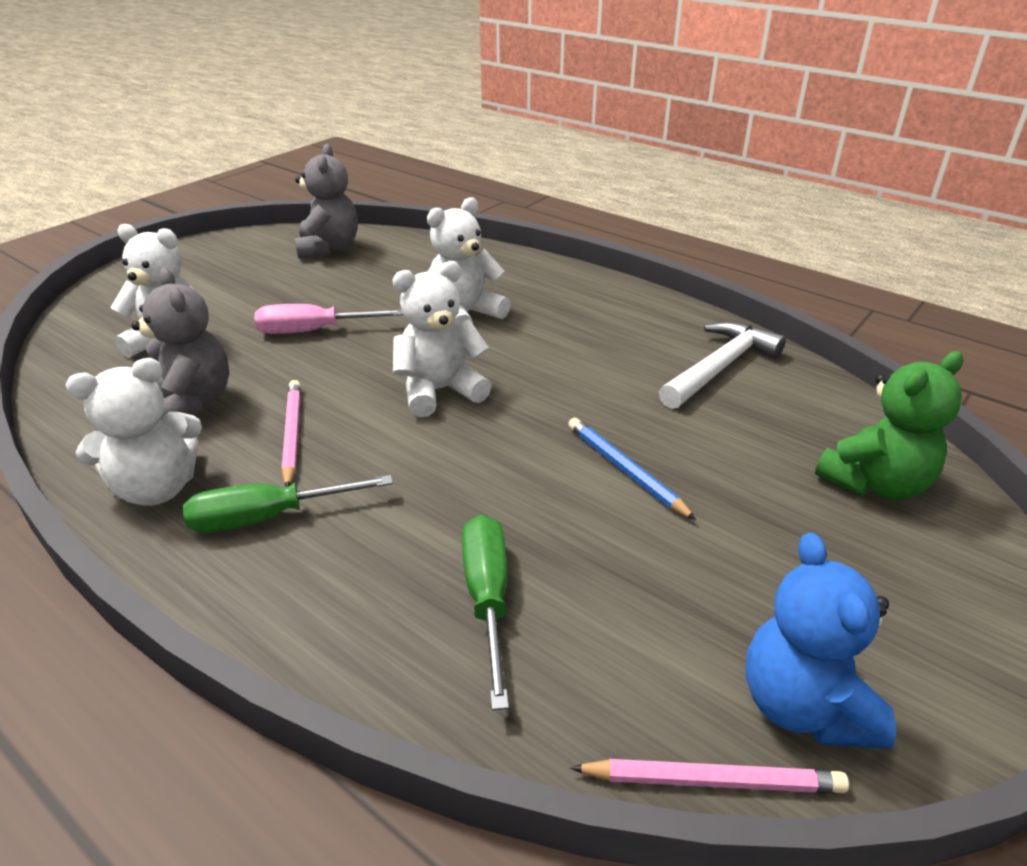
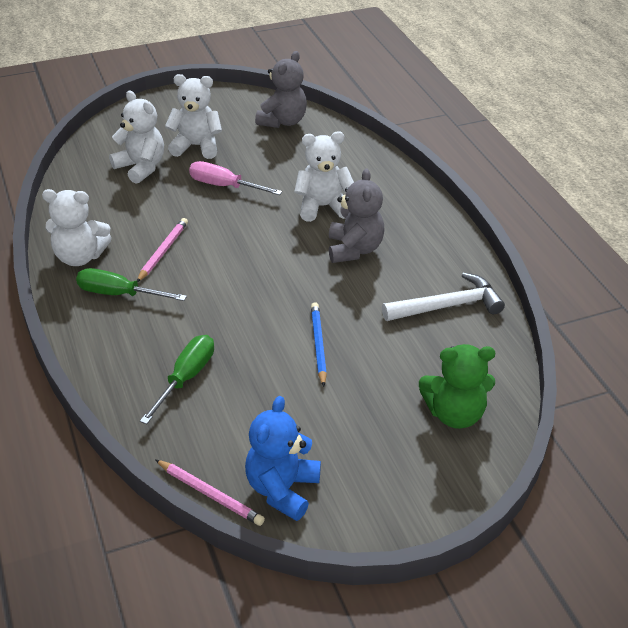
camera: 30 degrees right, 5 degrees up
(191, 403) = (126, 211): grey teddy bear -> grey teddy bear (354, 249)
(439, 391) = (261, 255): white teddy bear -> white teddy bear (196, 146)

